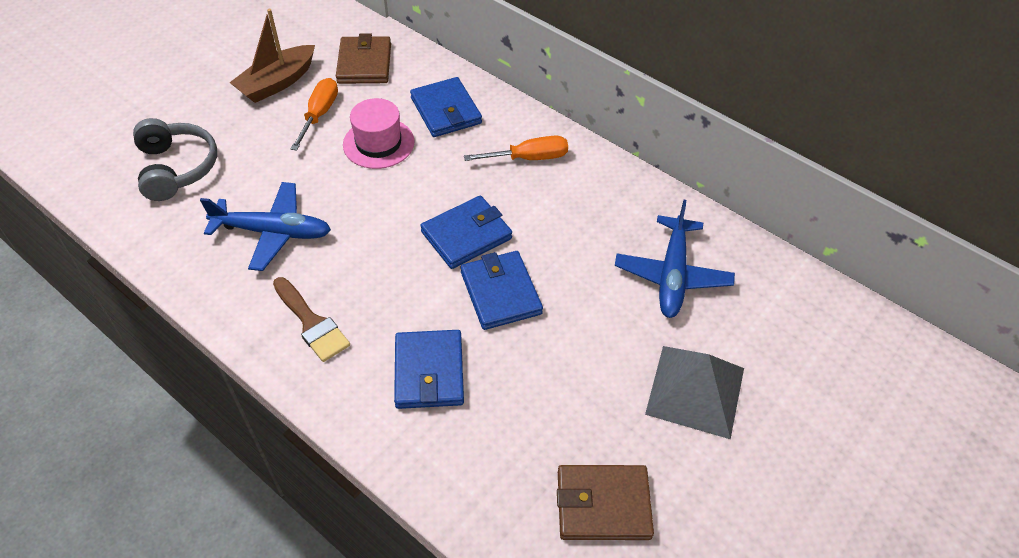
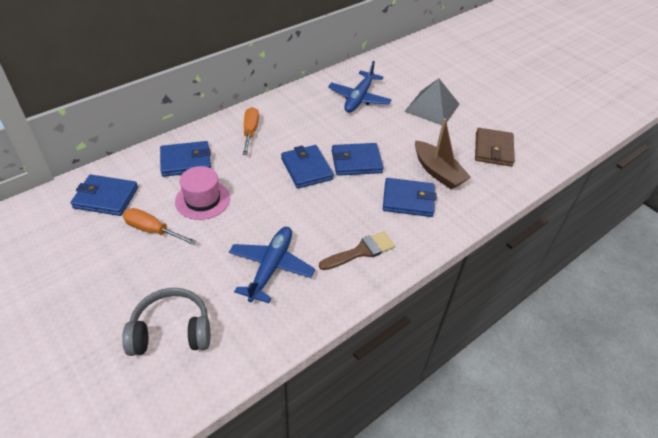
camera: 80 degrees left, 5 degrees down
(277, 83) = (96, 254): brown boat -> brown boat (438, 172)
(364, 64) = (106, 197): brown wallet -> blue wallet
(672, 275) = (359, 98): blue plane -> blue plane turned 90 degrees clockwise

